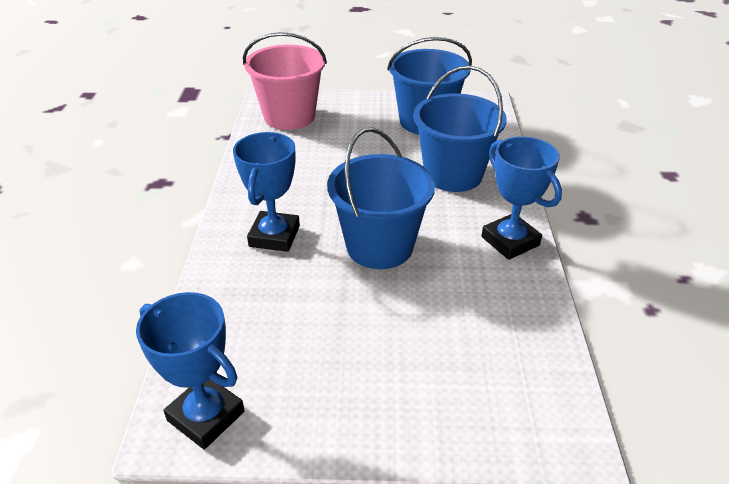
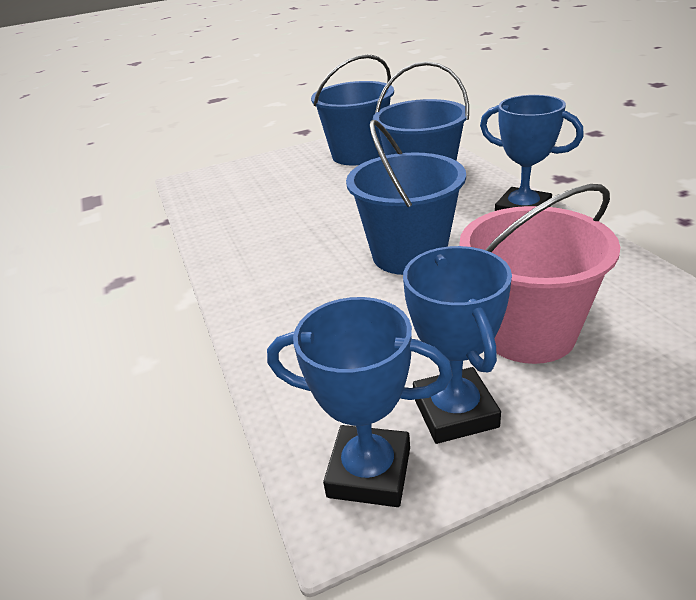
camera: 20 degrees left, 5 degrees down
(274, 236) = (293, 282): blue trophy -> blue trophy (455, 412)
(289, 116) = (220, 187): pink bucket -> pink bucket (527, 332)

